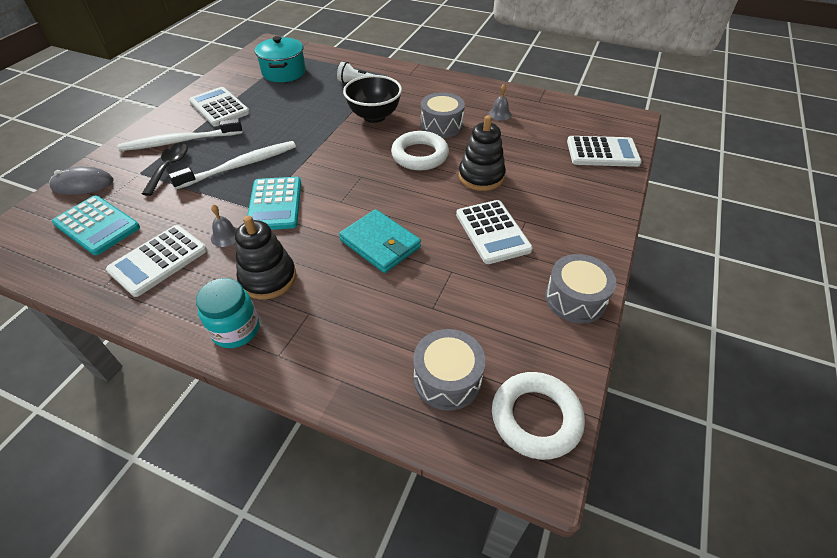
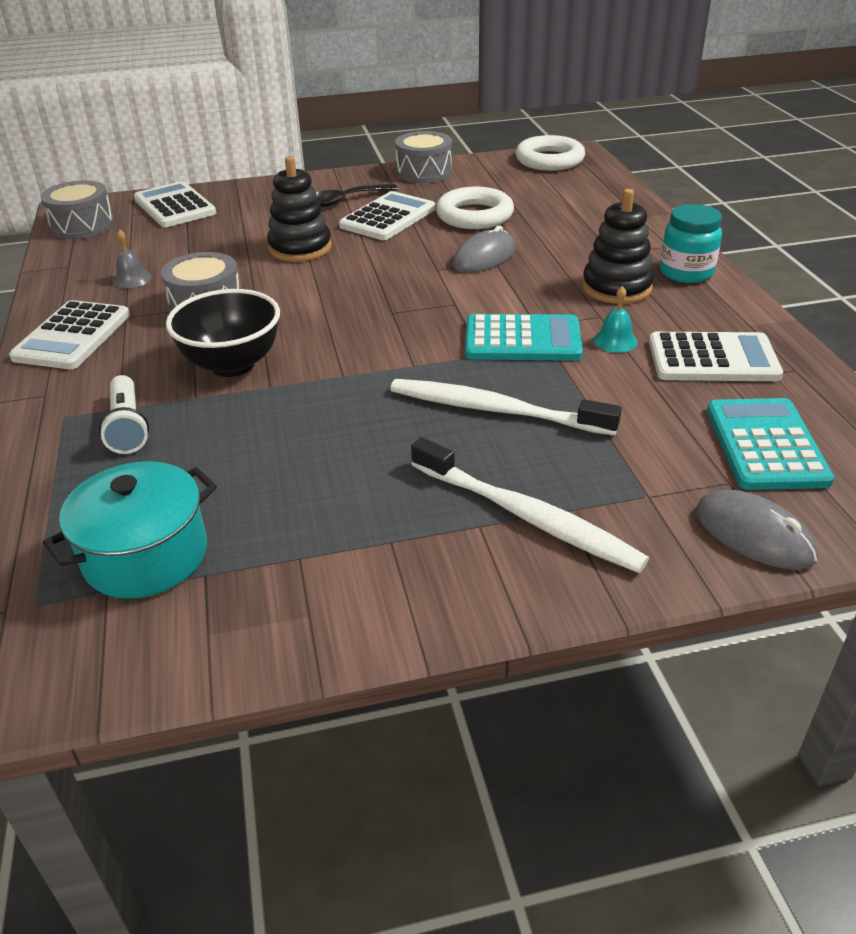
camera: 125 degrees left, 10 degrees down
(169, 168) = (592, 473): black spoon -> black spoon (344, 201)
(219, 107) = (375, 550): white calculator -> white calculator (72, 336)
(226, 236) = (615, 341): grey bell -> turquoise bell
(275, 204) = (522, 340): turquoise calculator -> turquoise calculator turned 45 degrees clockwise
(380, 243) = (484, 257): turquoise wallet -> grey mouse
(420, 155) = (299, 294): white ring -> white ring (474, 215)
(447, 379) = (570, 188): grey drum -> grey drum (82, 226)

